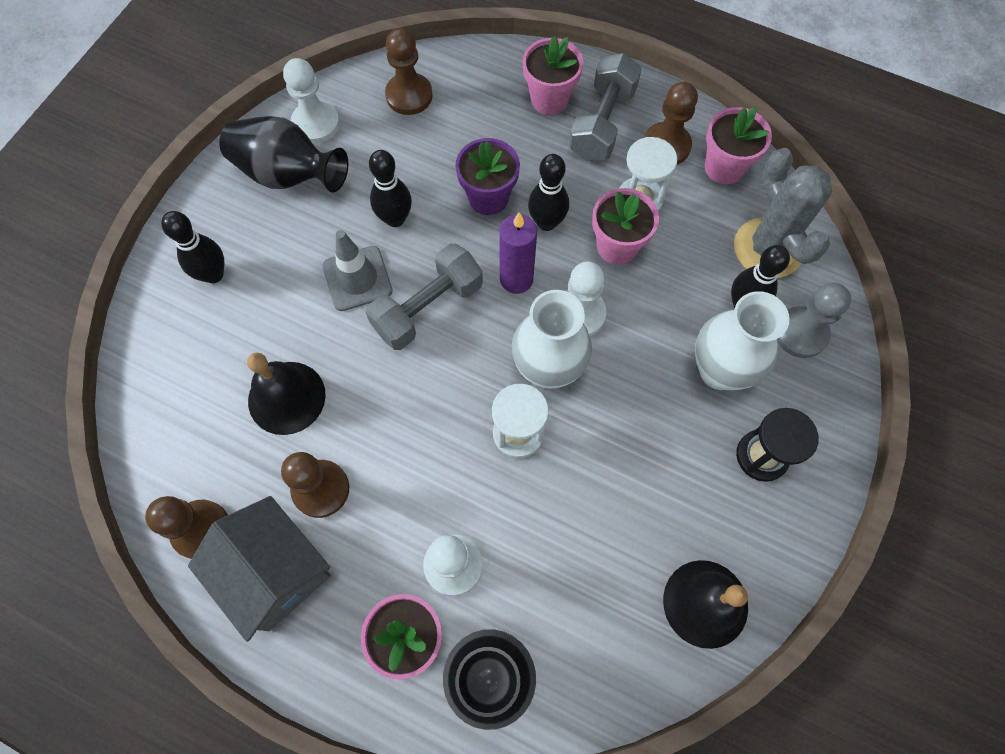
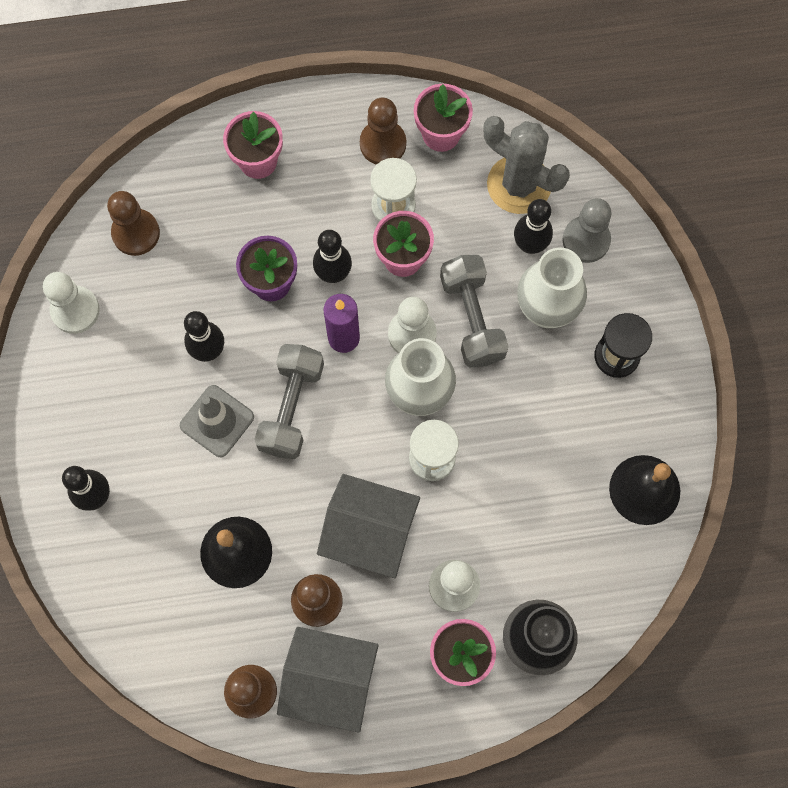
camera: 35 degrees left, 5 degrees up
(288, 174) = (88, 371): black vase -> none
(413, 461) = (369, 533): none -> grey house
(602, 123) = (317, 156): grey dumbbell -> grey dumbbell (472, 318)

